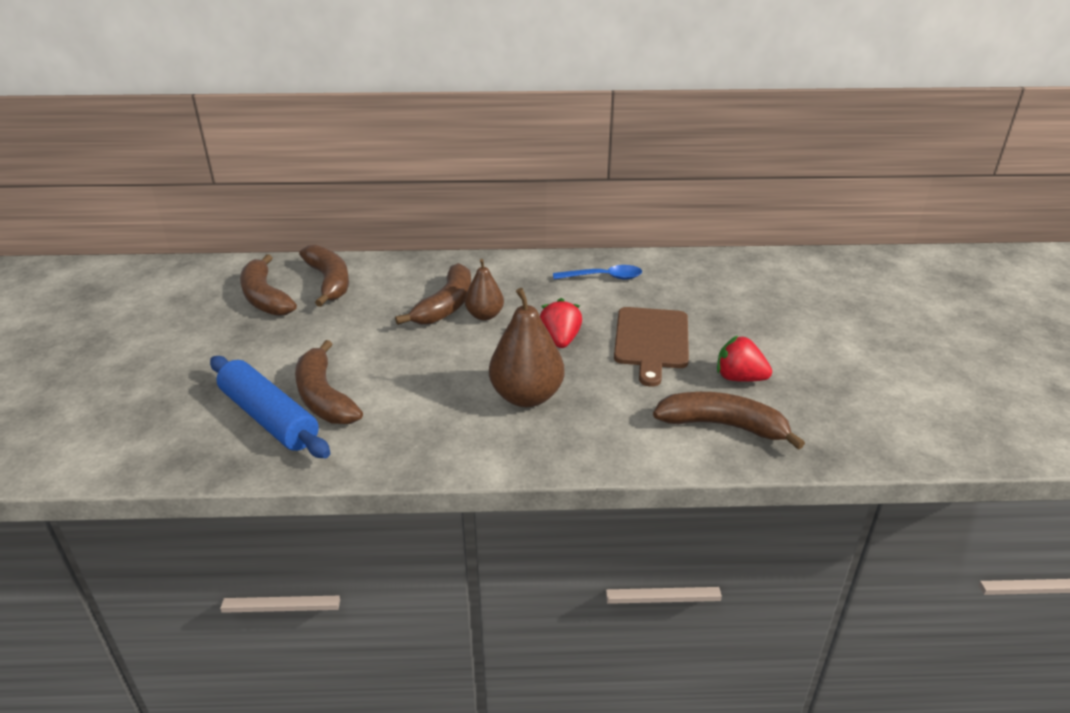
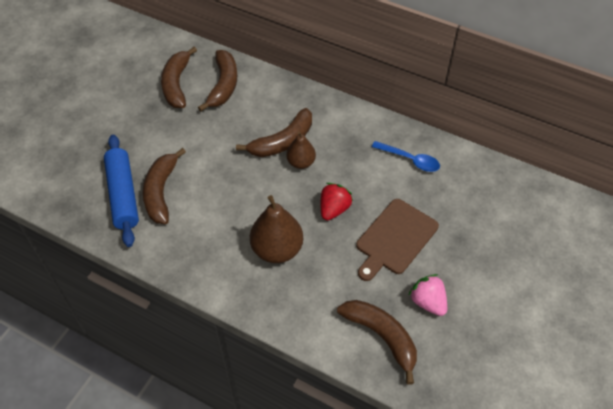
camera: 30 degrees right, 20 degrees up
(739, 378) = (428, 302): red strawberry -> pink strawberry

